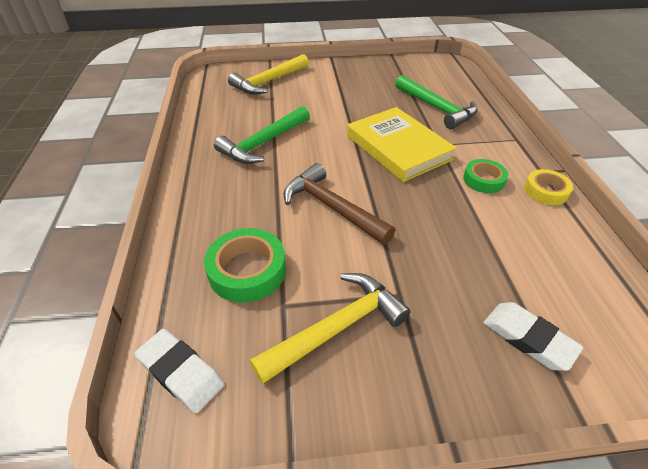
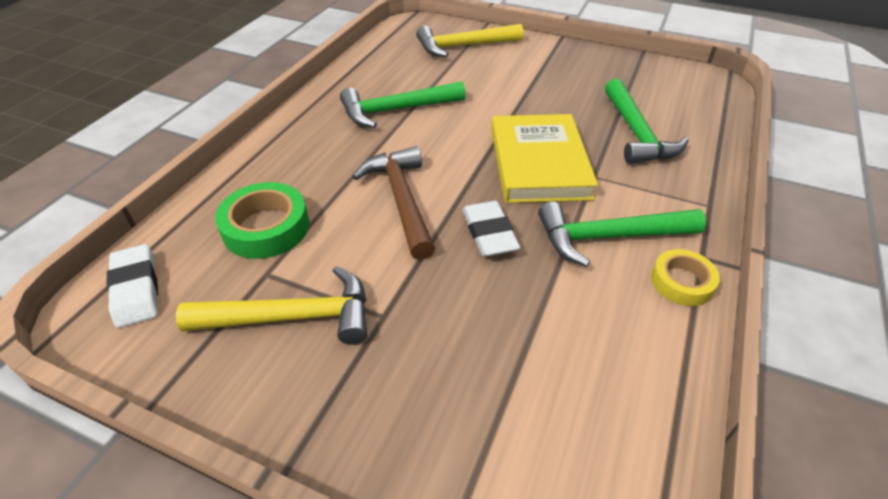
camera: 30 degrees right, 0 degrees up
(483, 180) = (609, 237): green tape -> green hammer
(528, 338) = (476, 429): white eraser -> white eraser (489, 233)

